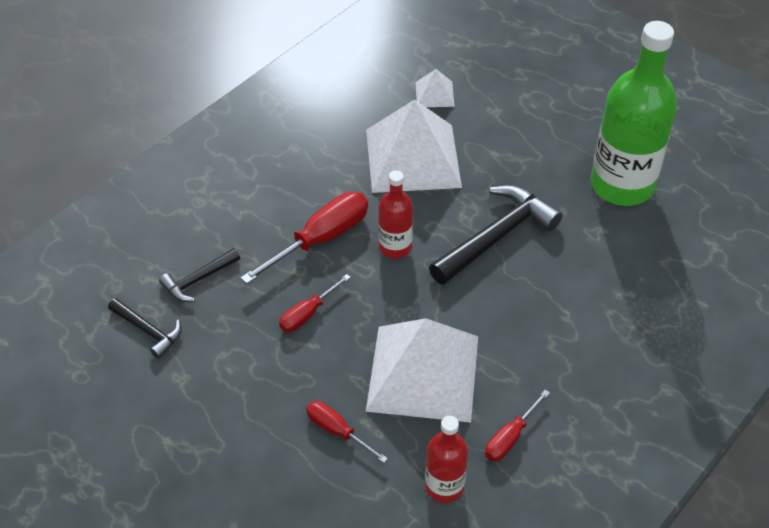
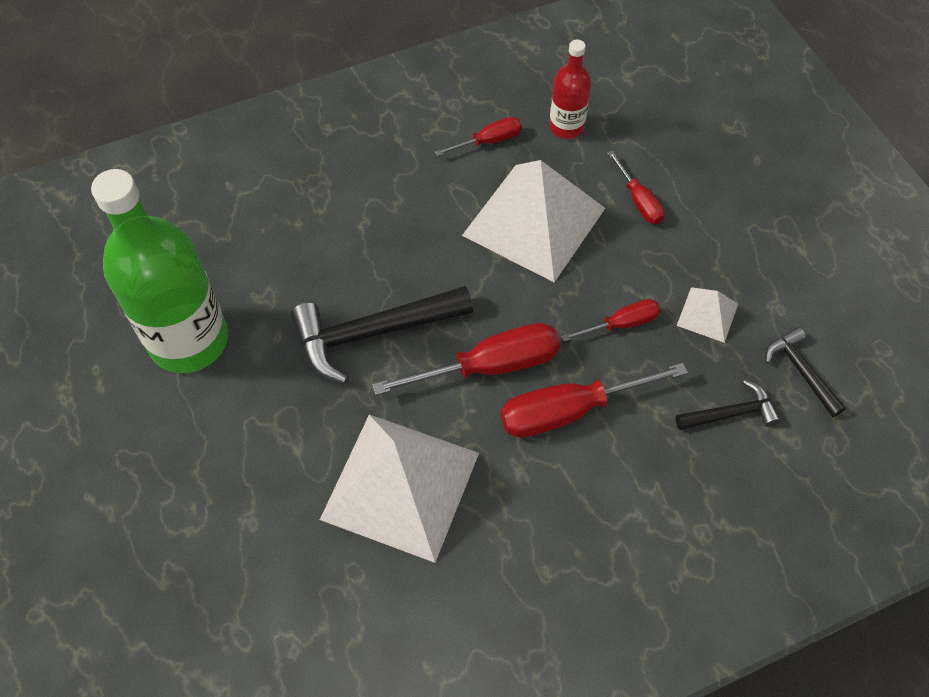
camera: 155 degrees left, 10 degrees up
(395, 247) = (490, 366): red bottle -> red screwdriver
(434, 94) = (307, 588): white pyramid -> white pyramid (707, 314)

